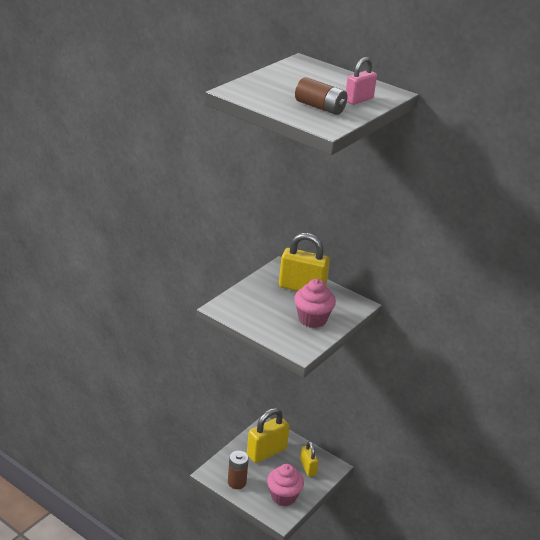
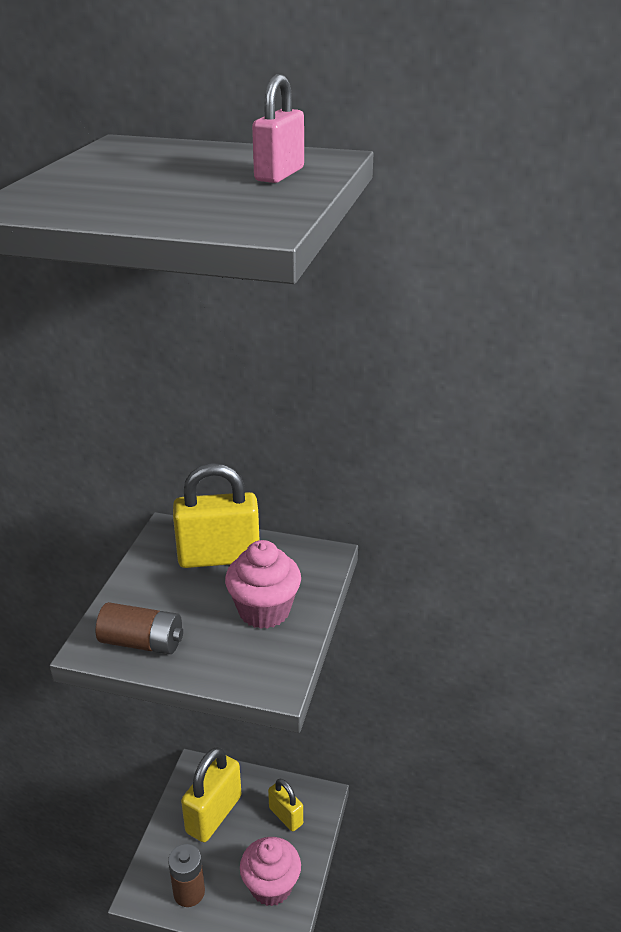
camera: 20 degrees left, 0 degrees up
(320, 107) = (216, 198): brown battery -> brown battery (142, 642)

